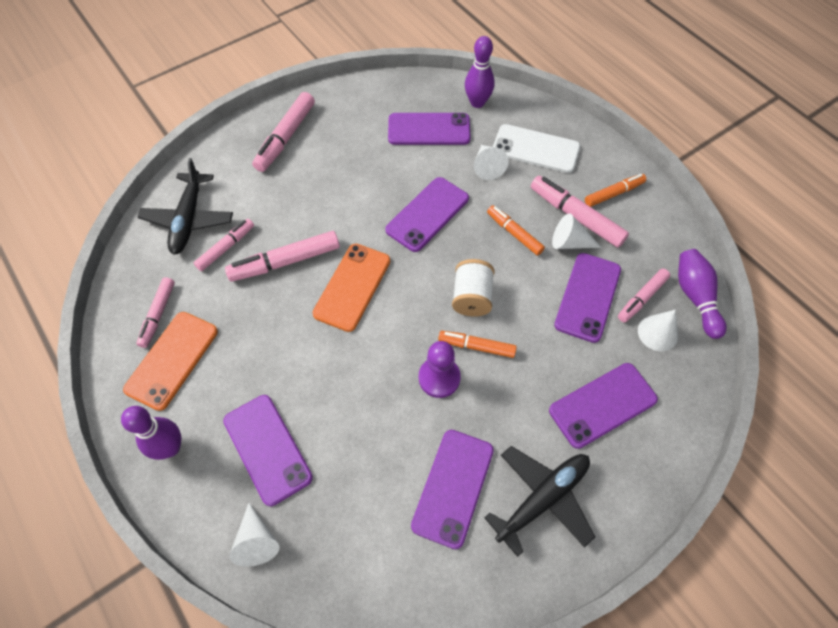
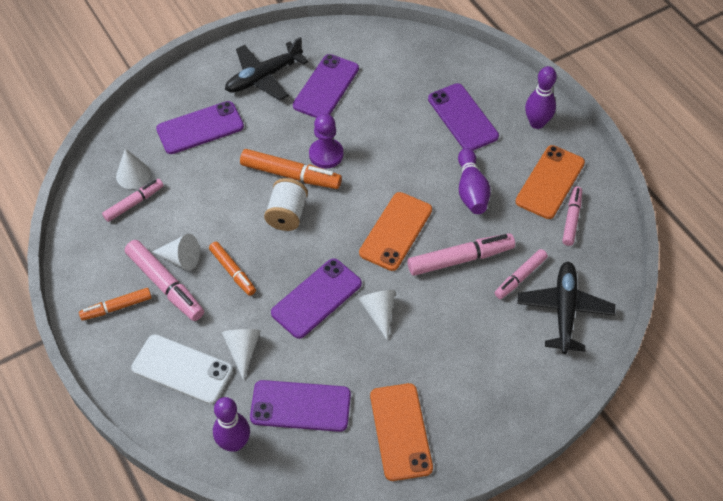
camera: 175 degrees left, 5 degrees down
(256, 541) = (465, 68): white cone -> white cone (379, 312)
(285, 138) = (471, 407): pink marker -> none
(345, 118) = (400, 431): none -> orange phone
(476, 346) = (291, 175): orange marker -> orange marker, size x1.57
(588, 297) = (182, 208): purple phone -> none
(695, 297) = (86, 201): purple bowling pin -> purple bowling pin (471, 190)

